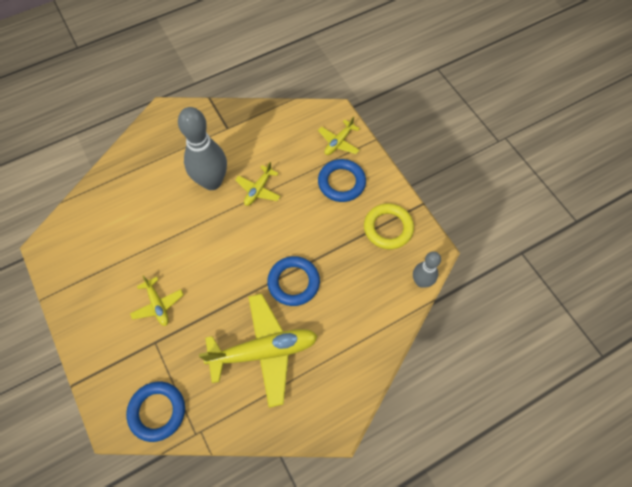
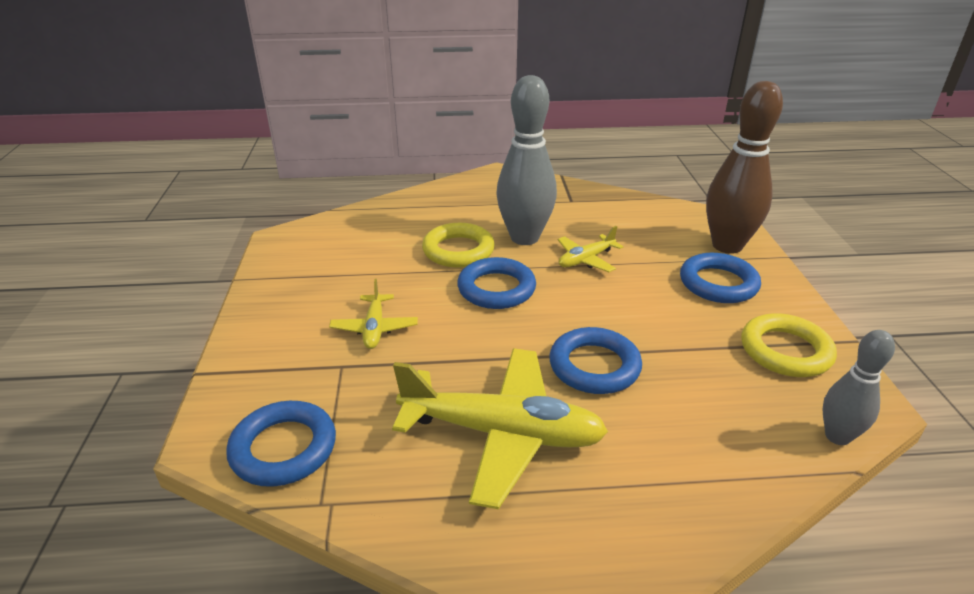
camera: 25 degrees right, 30 degrees down
(174, 212) = (458, 250): none -> yellow ring
(214, 240) = (496, 289): none -> blue ring
(338, 142) = (727, 246): yellow plane -> brown bowling pin

